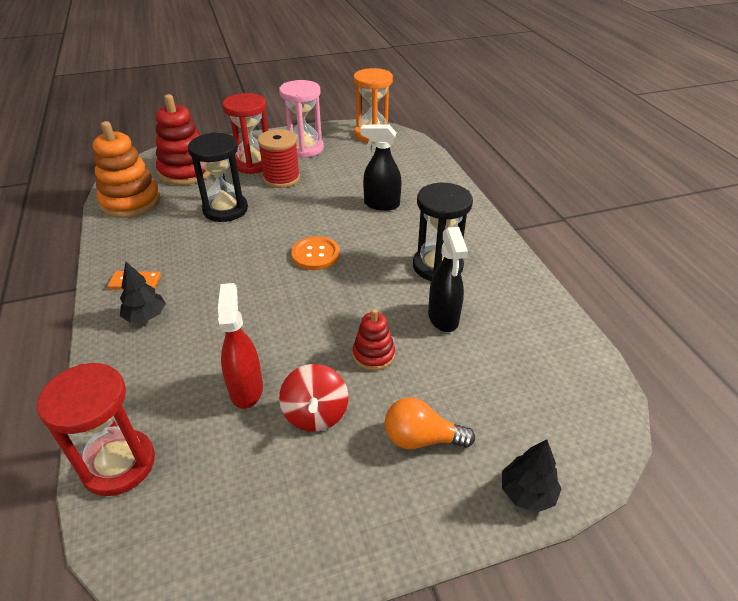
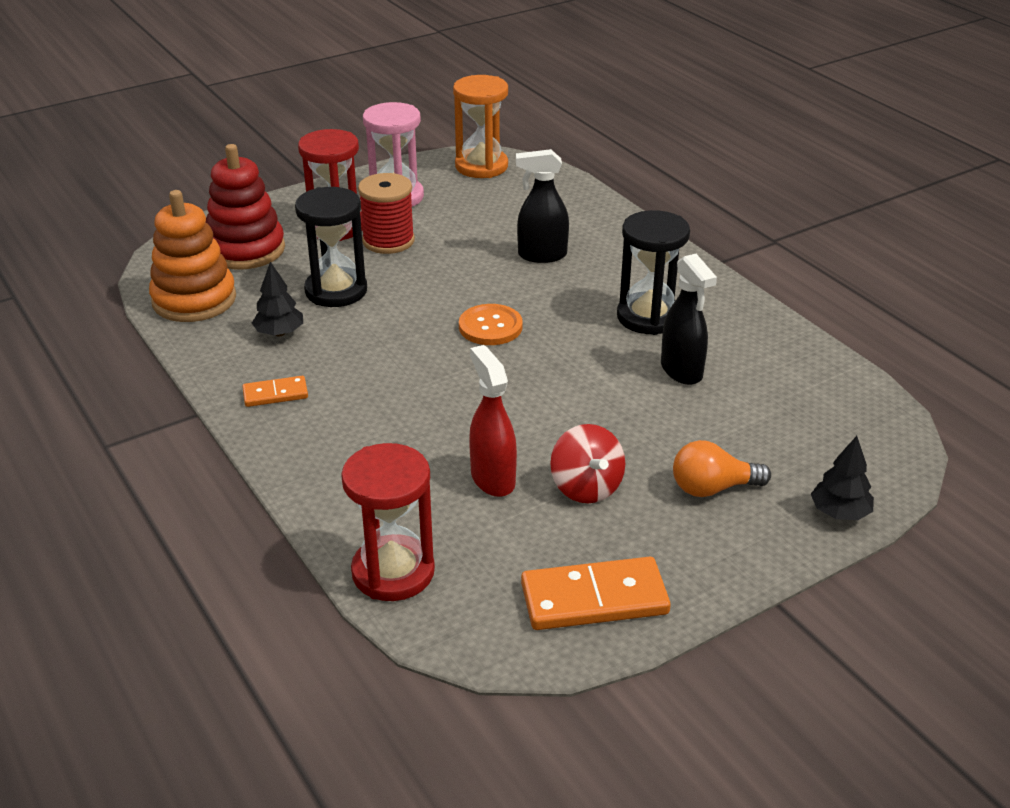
camera: 15 degrees left, 5 degrees down
(145, 316) = (317, 428): black tree -> black tree (279, 333)
(264, 537) = (594, 599): none -> orange domino
(373, 354) = (620, 420): red stacking toy -> none

